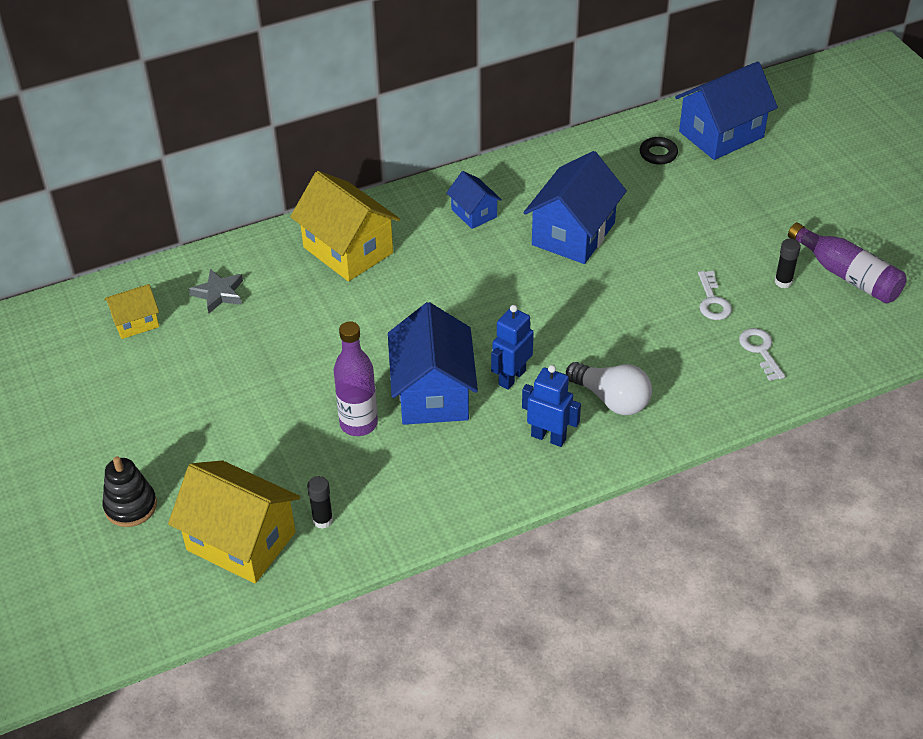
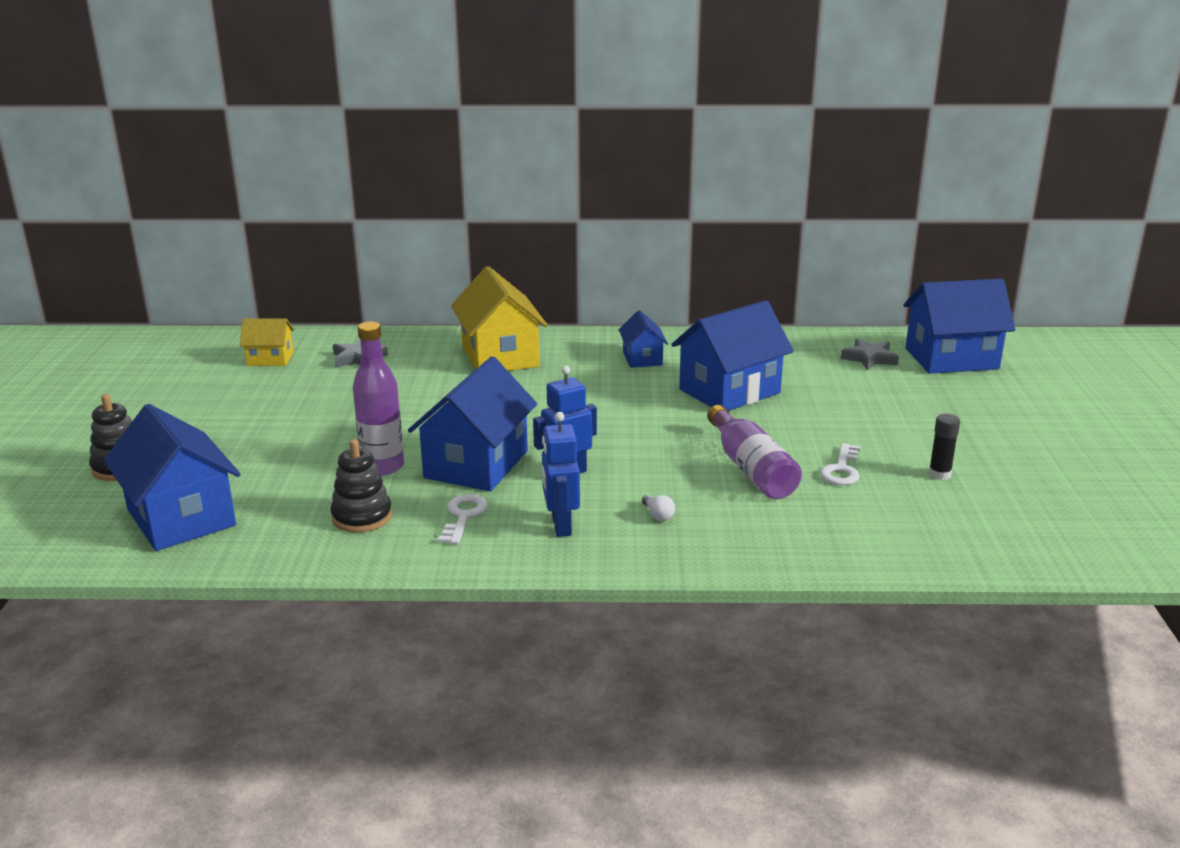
camera: 25 degrees right, 20 degrees down
(241, 541) = (181, 517): yellow house -> blue house
(322, 520) = (271, 524): black glue stick -> none
(389, 485) = (362, 517): none -> black stacking toy
(548, 437) = (561, 525): blue robot -> blue robot turned 150 degrees counterclockwise
(611, 399) = (658, 515): white light bulb -> white light bulb, size x0.42
(658, 154) = (869, 358): black ring -> grey star
(760, 350) = (867, 520): white key -> white key (463, 516)
(847, 275) = (1026, 487): purple bottle -> purple bottle (751, 469)

